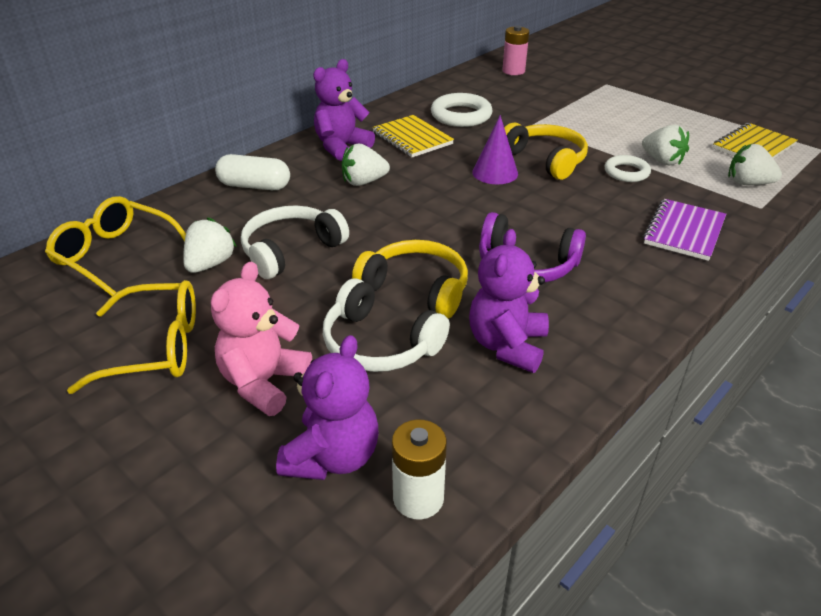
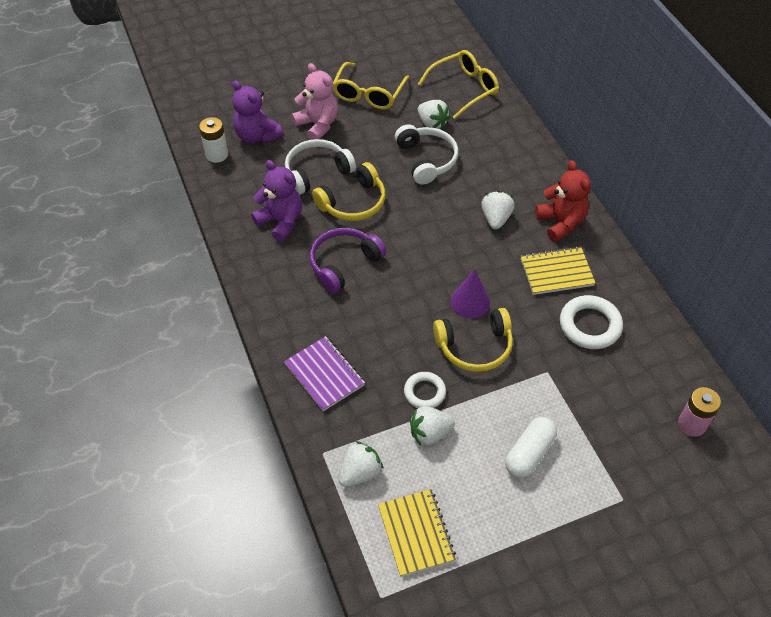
camera: 115 degrees right, 15 degrees up
(254, 186) = (519, 160): white capsule -> white capsule (529, 453)
(341, 147) = (561, 223): purple teddy bear -> red teddy bear

